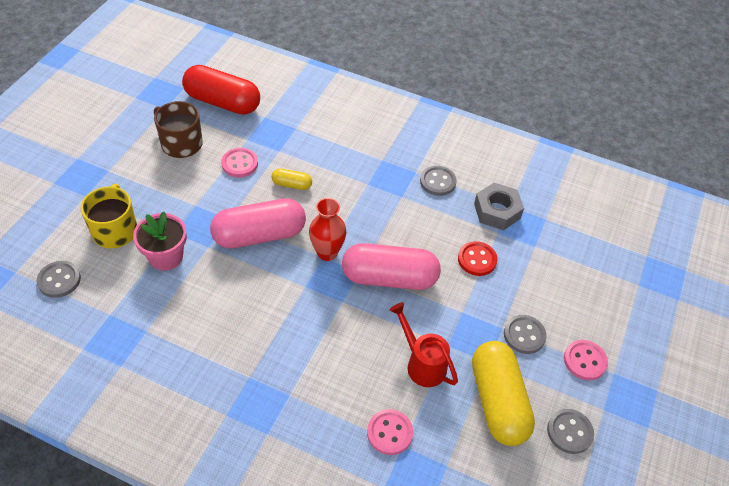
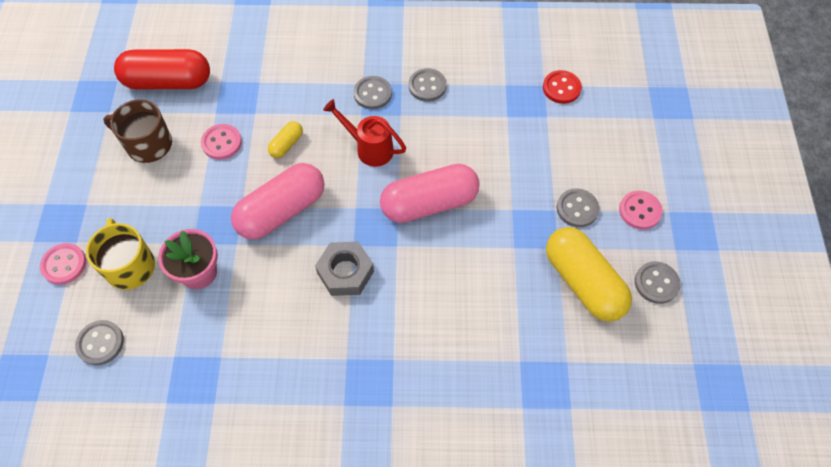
camera: 20 degrees left, 10 degrees up
(292, 184) = (286, 144): yellow capsule -> yellow capsule turned 45 degrees counterclockwise
(327, 252) = (357, 202): red vase -> none
(386, 171) = (372, 94): none -> grey button
(389, 433) = (502, 354): pink button -> pink button (64, 264)
(422, 363) = (500, 275): red watering can -> red watering can (369, 148)
(477, 259) = (501, 151): red button -> red button (561, 88)
(497, 211) = (496, 95): grey nut -> grey nut (345, 272)

